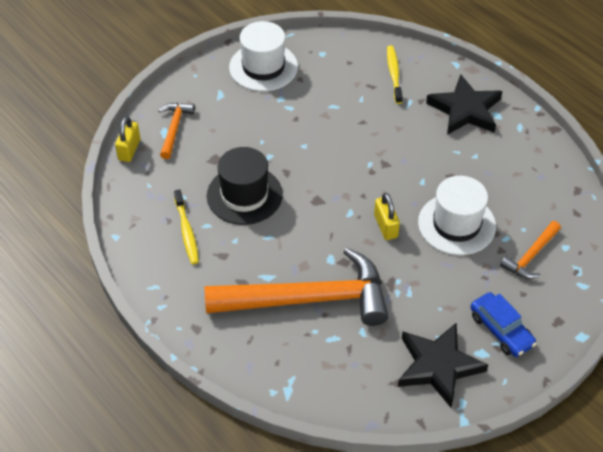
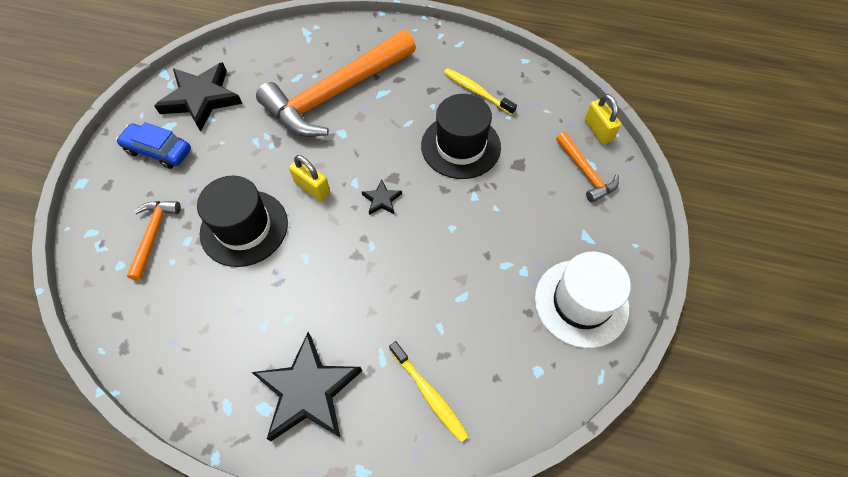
camera: 145 degrees right, 10 degrees up
(339, 189) = (382, 200): none -> black star
(456, 224) = (244, 228): white hat -> black hat

